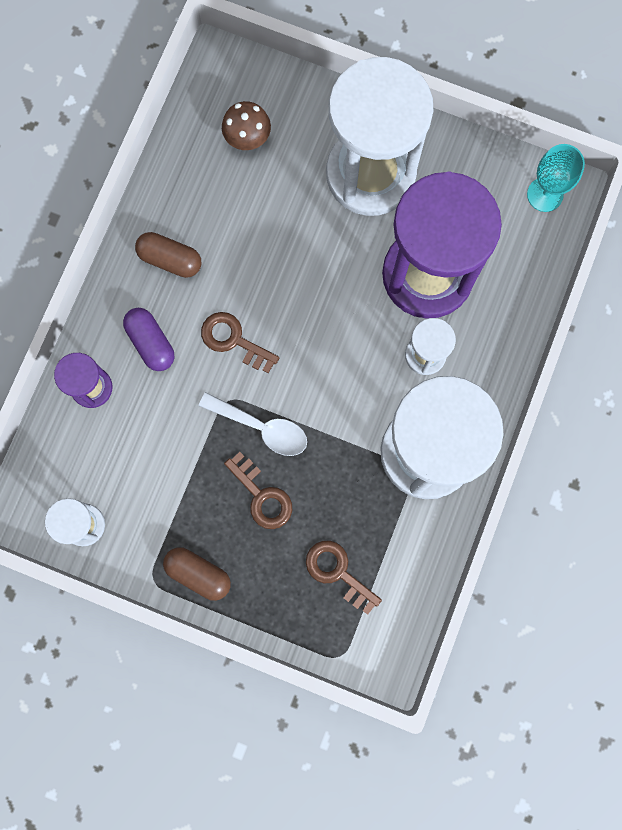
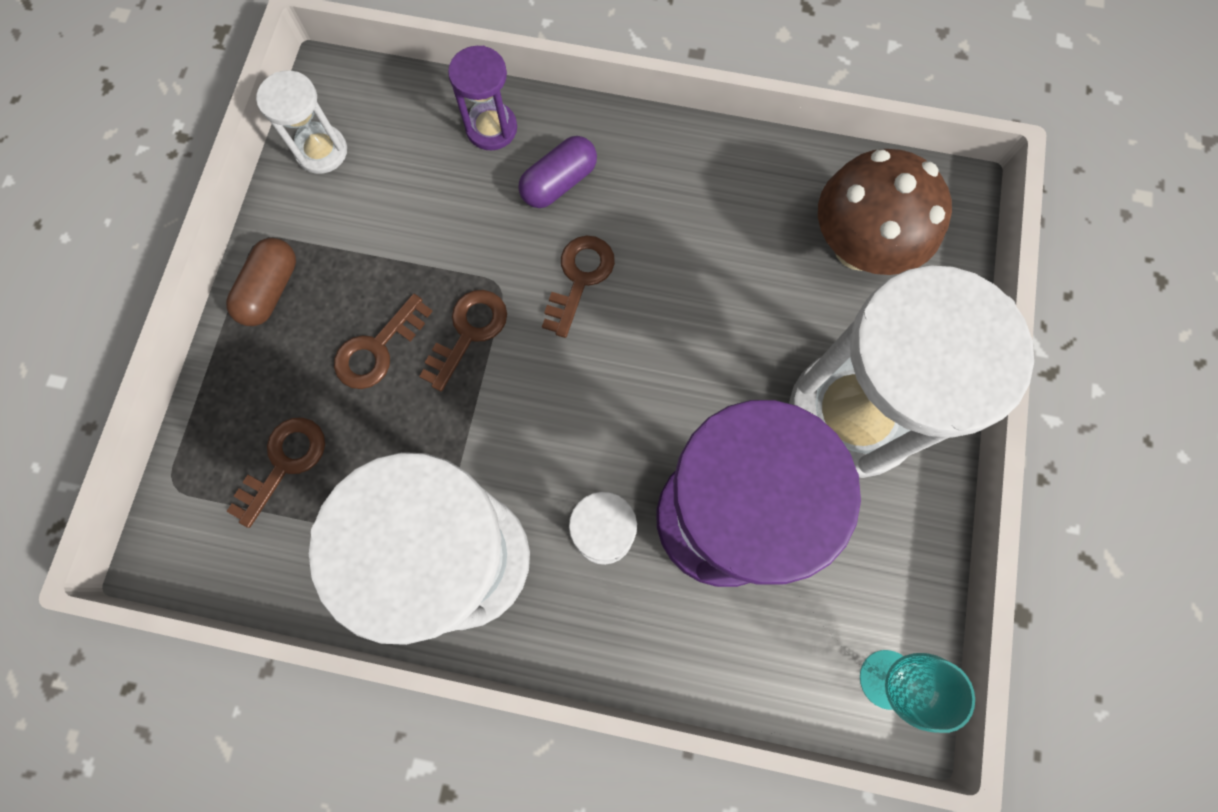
camera: 80 degrees right, 5 degrees down
(170, 259) = (672, 185): brown capsule -> none
(247, 138) = (858, 247): brown mushroom -> brown mushroom, size x1.80
(261, 427) = (469, 332): white spoon -> brown key

